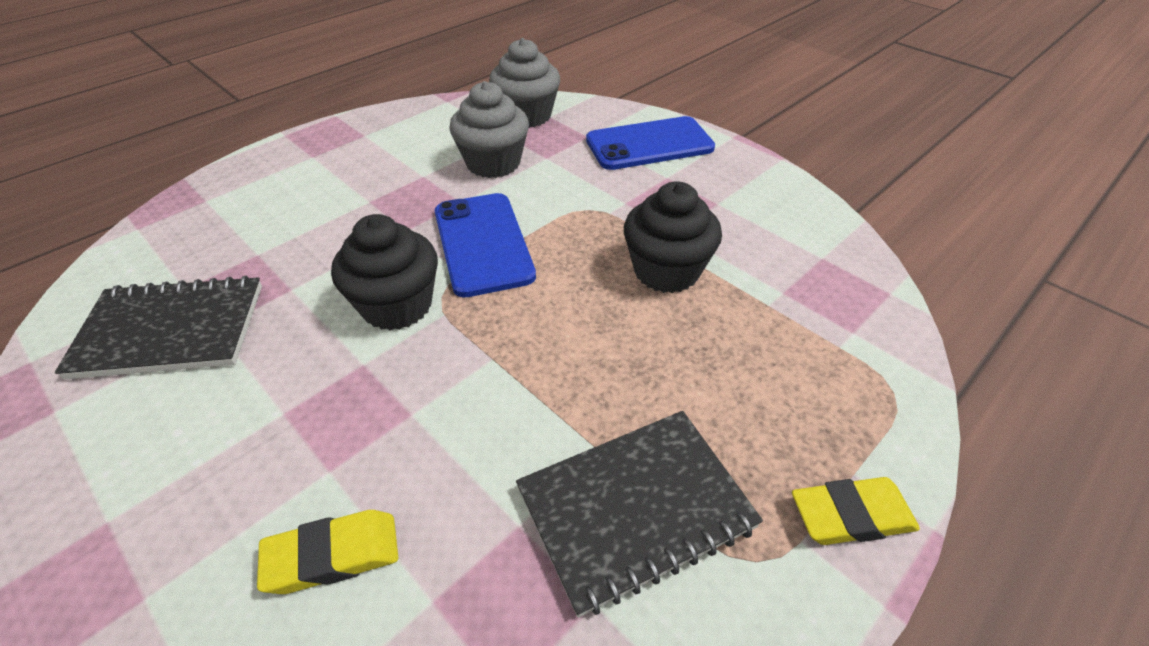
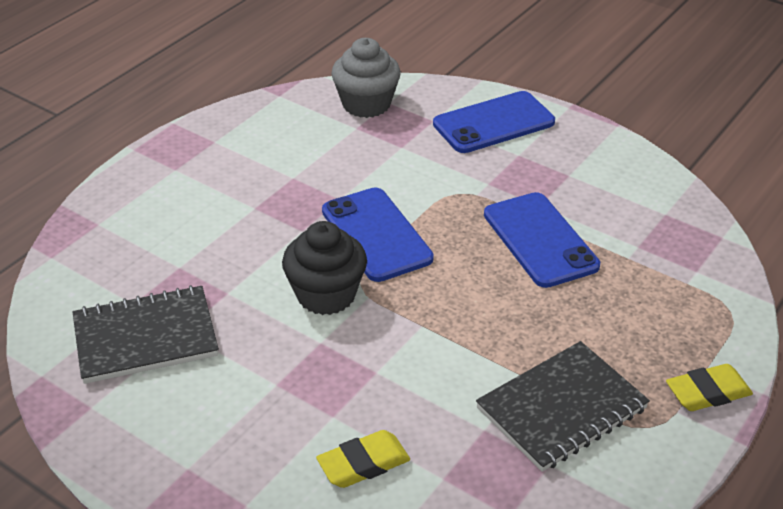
camera: 10 degrees left, 5 degrees down
(493, 163) = (354, 158): grey cupcake -> none
(666, 271) = (540, 240): black cupcake -> blue phone

